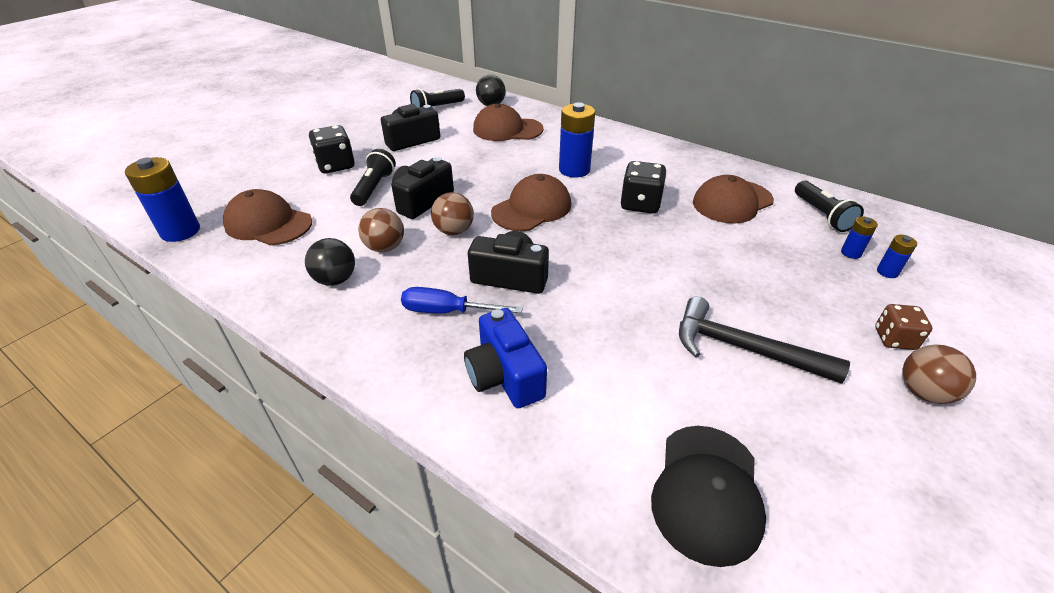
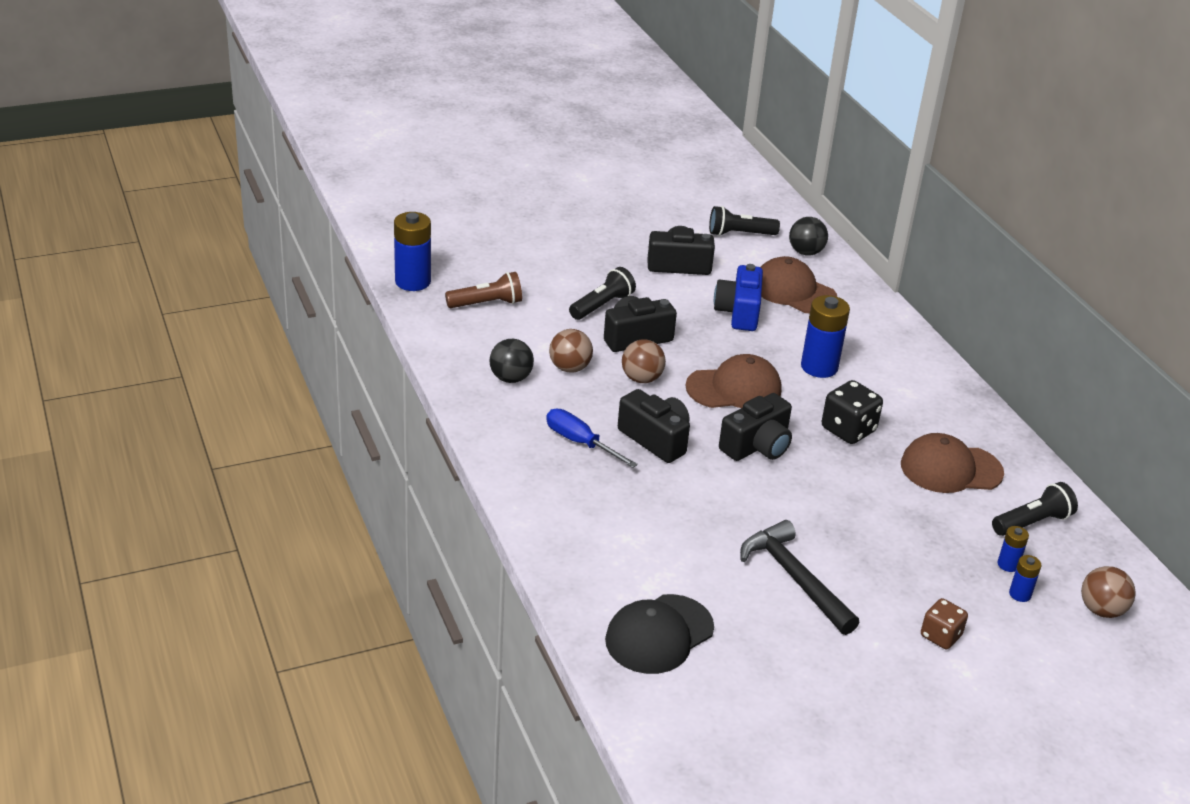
camera: 30 degrees right, 5 degrees down
(268, 223) = (487, 304): brown cap -> brown flashlight
(336, 165) = (583, 266): black dice -> none
(504, 376) = (585, 506): blue camera -> blue camera (738, 312)
(593, 245) = (757, 446): none -> black camera
(822, 215) = (1032, 522): black flashlight -> black flashlight turned 135 degrees counterclockwise
(923, 392) = (907, 674): brown ball -> brown ball (1101, 610)

